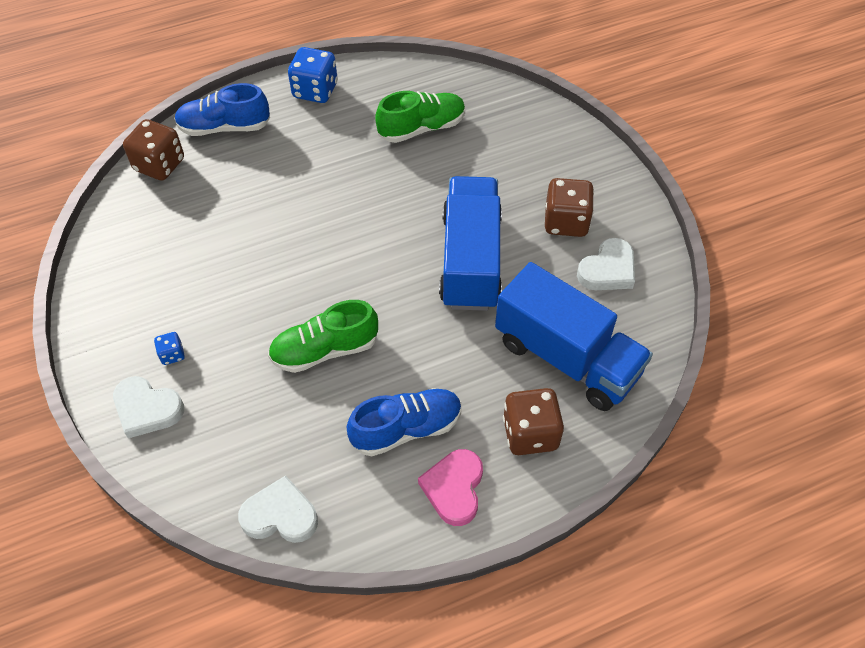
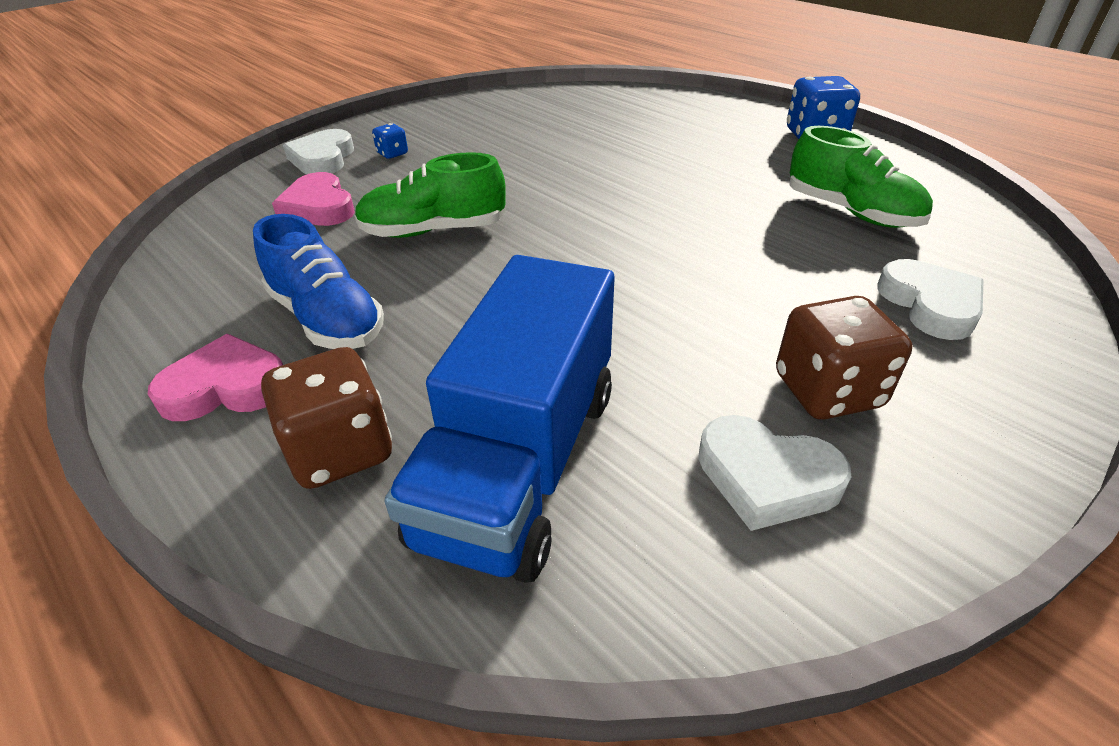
camera: 70 degrees right, 15 degrees down
(159, 165) = (621, 95): brown dice -> none
(224, 127) = (701, 108): blue shoe -> none
(243, 420) = (319, 207): none -> pink heart
(280, 515) = (190, 258): white heart -> white heart (930, 304)
(325, 350) = (433, 231): green shoe -> green shoe turned 60 degrees counterclockwise
(470, 260) = (654, 306): blue truck -> none

